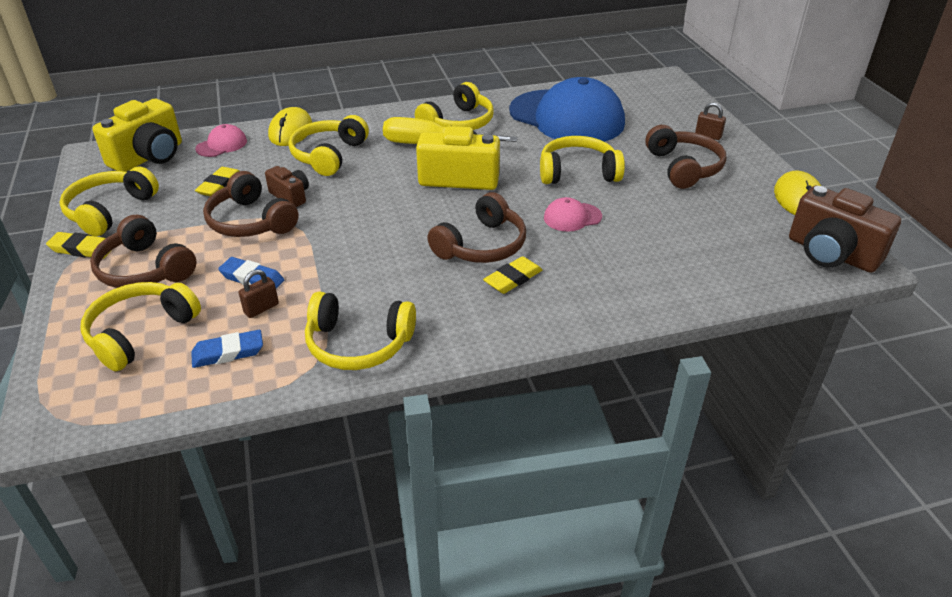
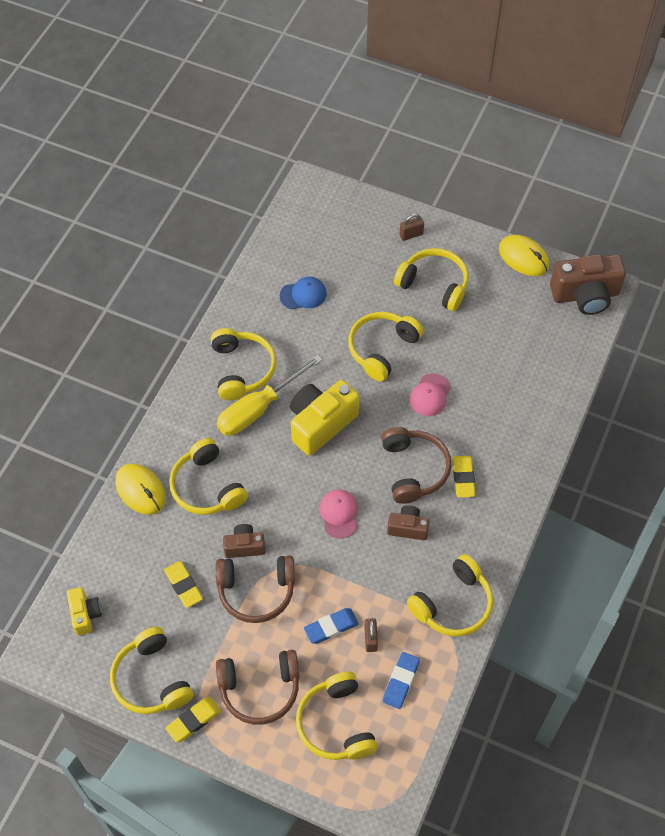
camera: 50 degrees left, 20 degrees up
(149, 157) = (85, 614): yellow camera -> yellow camera, size x0.54
(221, 145) = (115, 552): pink cap -> pink cap (339, 514)
(413, 272) = (408, 528): none -> brown camera
(567, 117) = (303, 295): blue cap -> blue cap, size x0.41
(683, 167) = (434, 284): brown headphones -> yellow headphones

